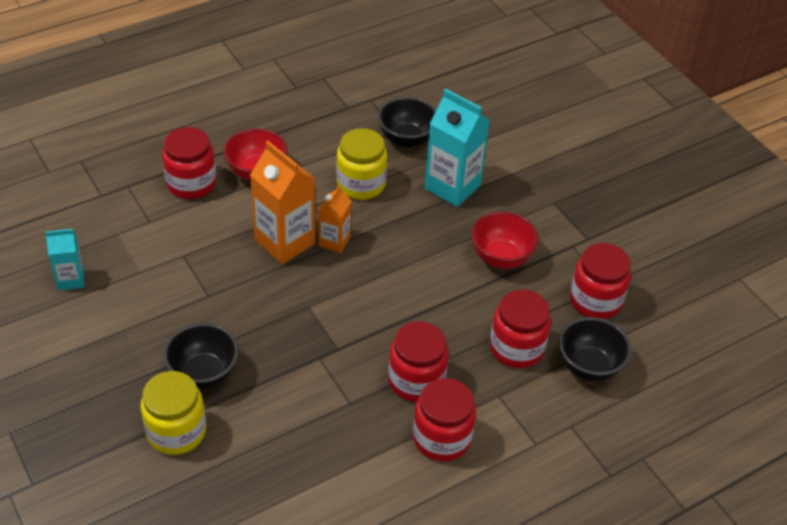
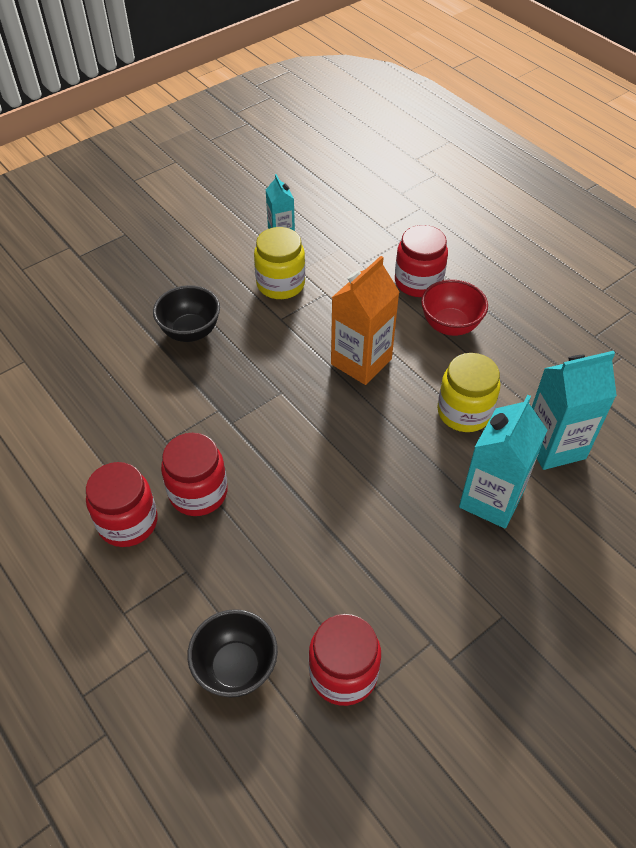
camera: 85 degrees right, 5 degrees up
(176, 431) = (128, 325): yellow jar -> yellow jar (280, 284)
(334, 241) = (372, 400): orange carton -> none
(406, 139) = (554, 446): black bowl -> turquoise carton
(501, 258) = (389, 560): red bowl -> none
(516, 348) = (254, 585): red jar -> none

